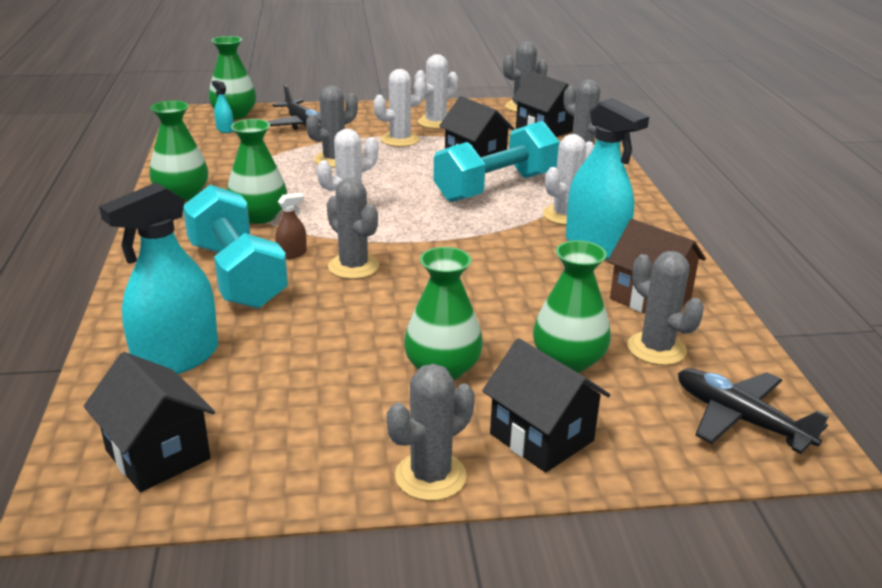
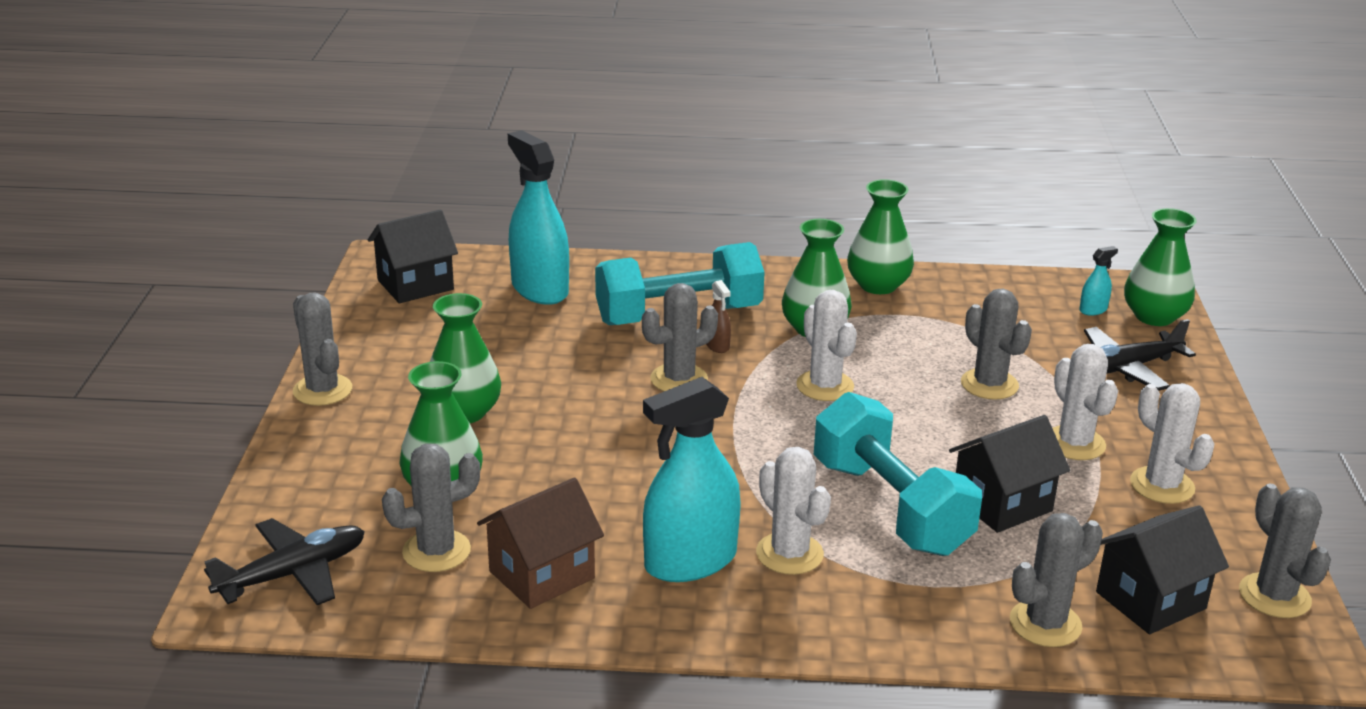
camera: 100 degrees right, 0 degrees up
(541, 437) = (337, 450): black house -> none

